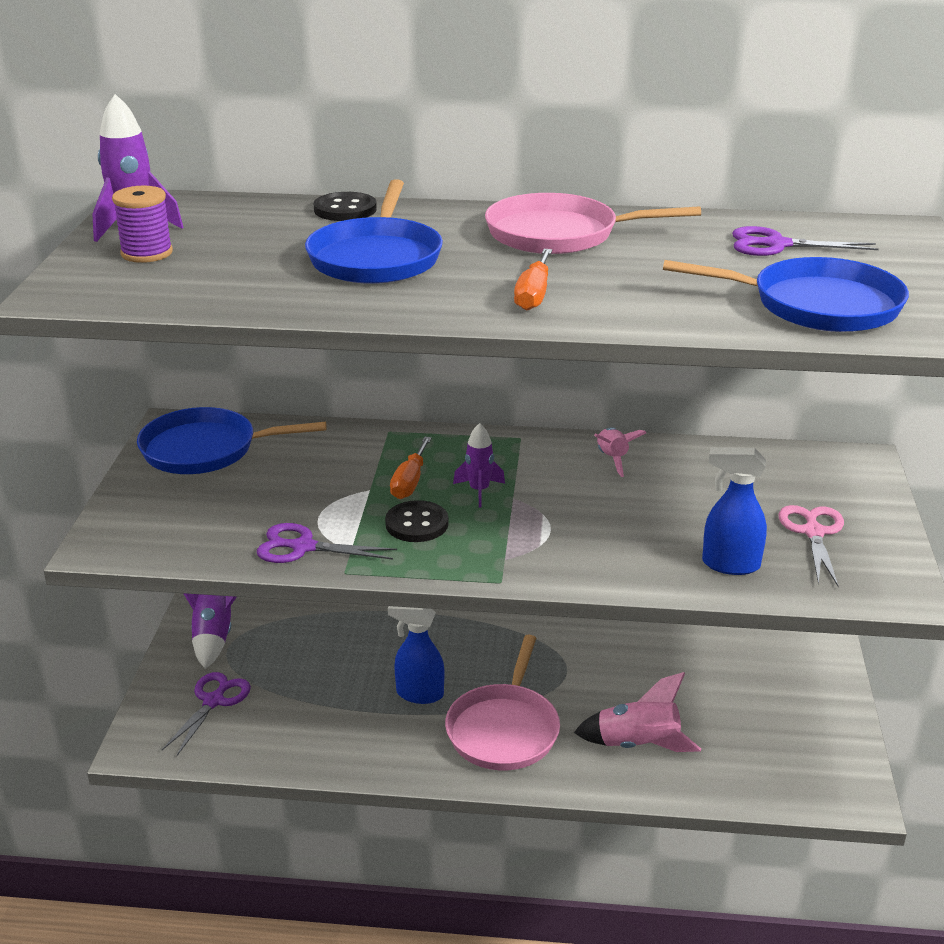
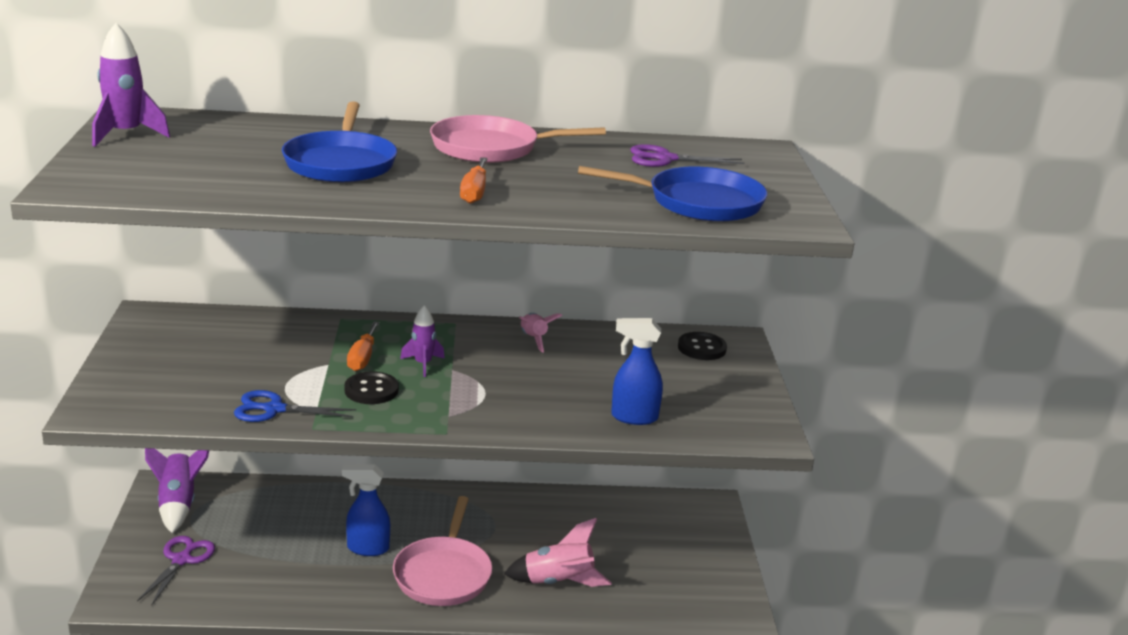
camera: 10 degrees left, 5 degrees down
(147, 253) = (141, 156): purple spool -> none
(205, 449) = (178, 333): blue pan -> none
(303, 547) = (274, 409): purple scissors -> blue scissors
(345, 209) = (309, 126): black button -> black button (701, 348)
(813, 532) = (699, 393): pink scissors -> none

